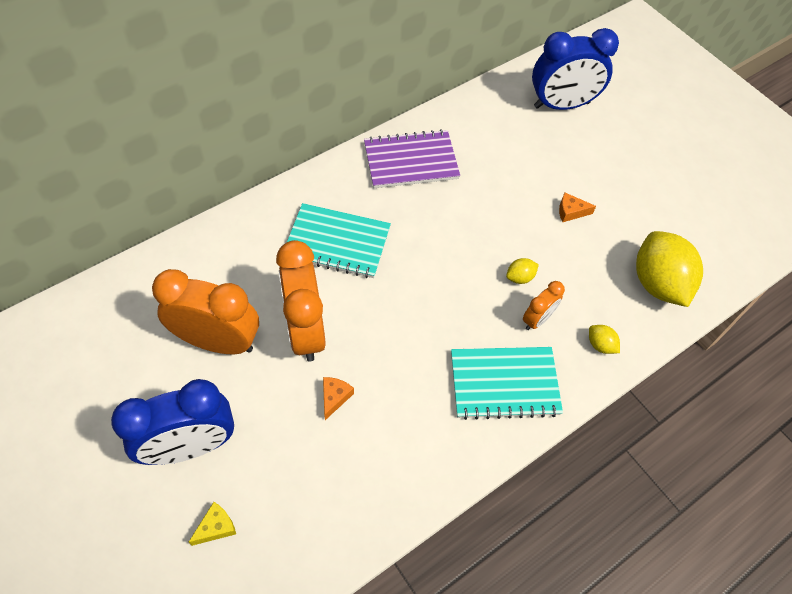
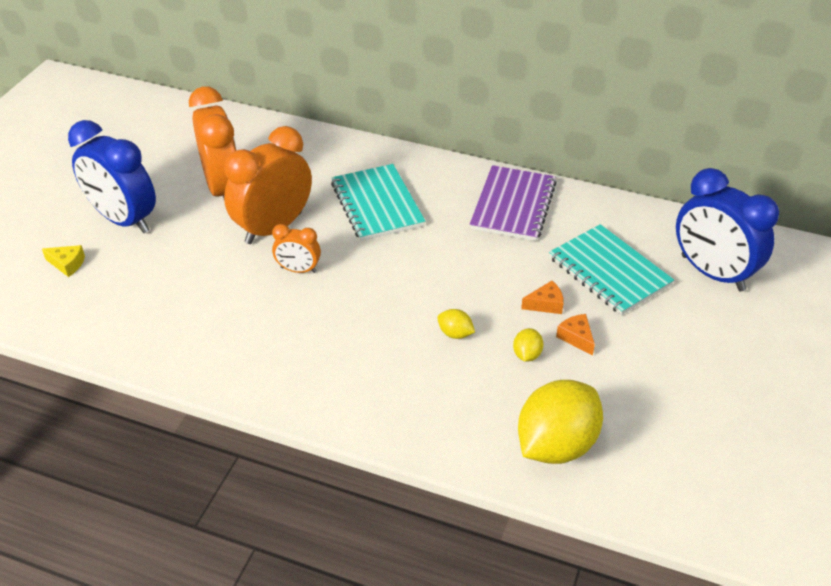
camera: 60 degrees right, 15 degrees down
(334, 397) = (224, 273): orange cheese -> orange cheese (545, 304)
(411, 161) = (513, 205): purple notebook -> purple notebook turned 60 degrees clockwise
(504, 384) = (325, 373): turquoise notebook -> turquoise notebook (609, 271)
(537, 319) = (418, 366): orange clock -> orange clock (298, 270)
(600, 345) = (431, 427): yellow lemon -> yellow lemon (527, 355)

